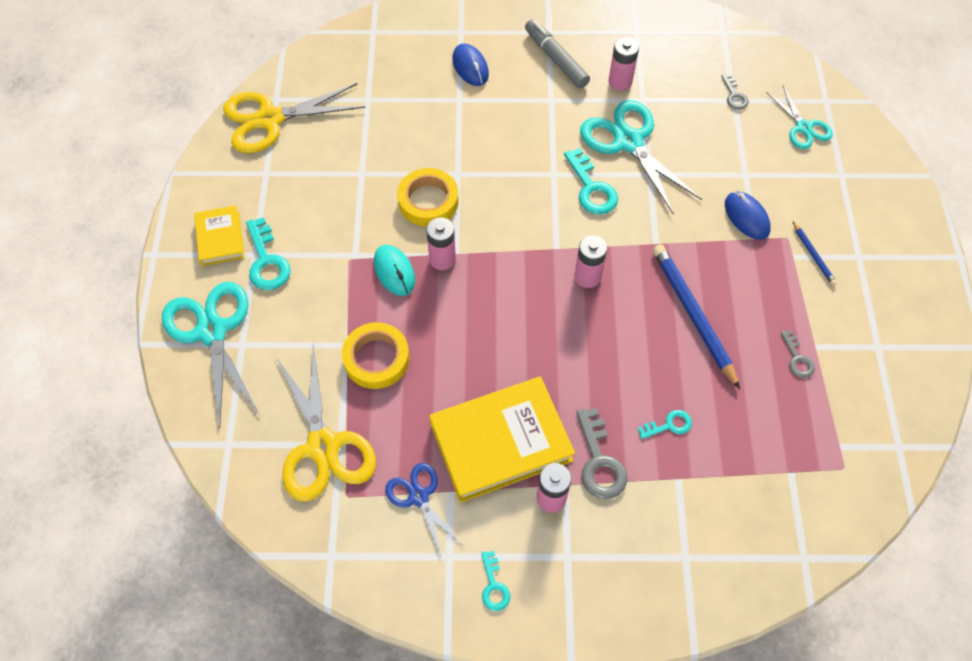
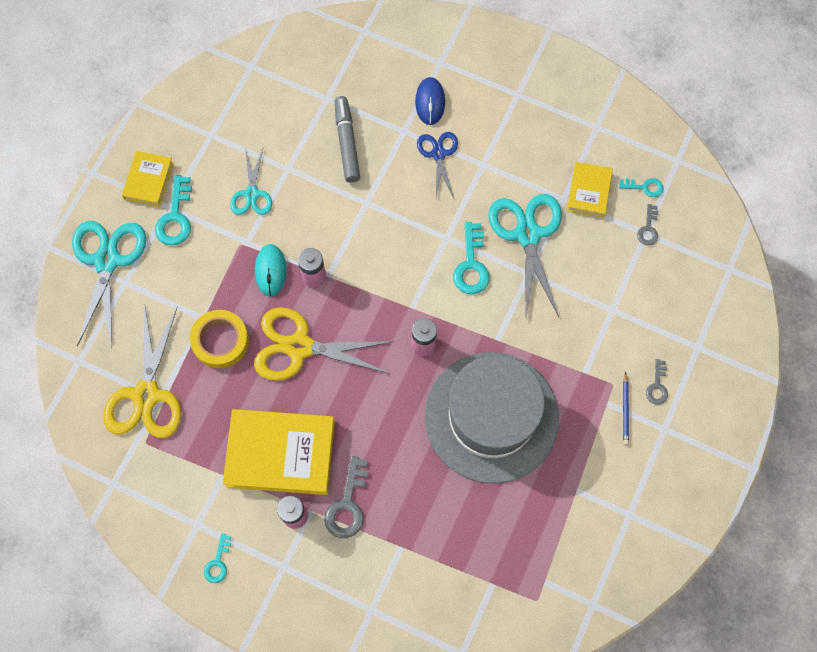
camera: 25 degrees right, 10 degrees up
(270, 119) = (237, 84): yellow scissors -> yellow scissors (300, 347)
(419, 497) = (197, 468): blue scissors -> blue scissors (438, 154)
(428, 201) = (329, 218): yellow tape -> none
(556, 59) = (509, 125): grey marker -> grey marker (347, 142)
(620, 82) = (553, 172): pink battery -> none
(662, 86) = (589, 191): none -> yellow book
(669, 425) = (418, 500): turquoise key -> turquoise key (644, 187)
(693, 314) = (491, 417): blue pencil -> grey hat
(746, 217) = (588, 350): blue mouse -> none
(797, 358) = (555, 493): grey key -> grey key (657, 386)
(803, 127) = (691, 286): turquoise scissors -> turquoise scissors (251, 194)

